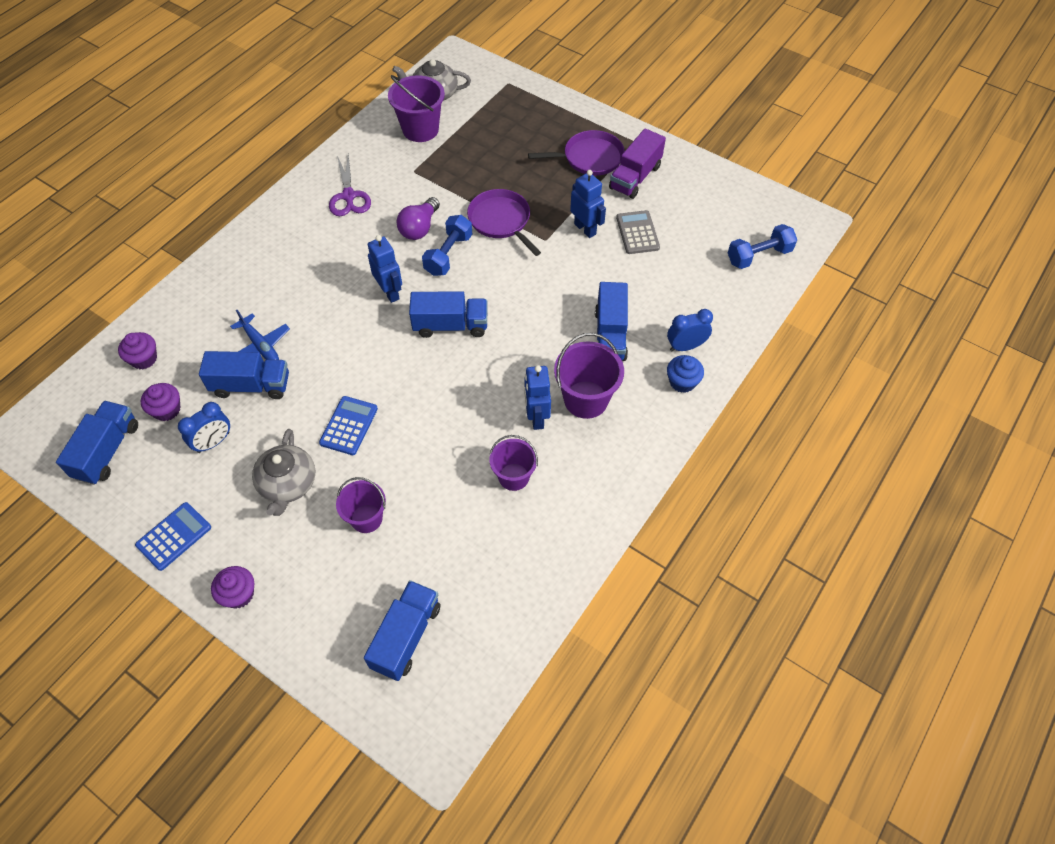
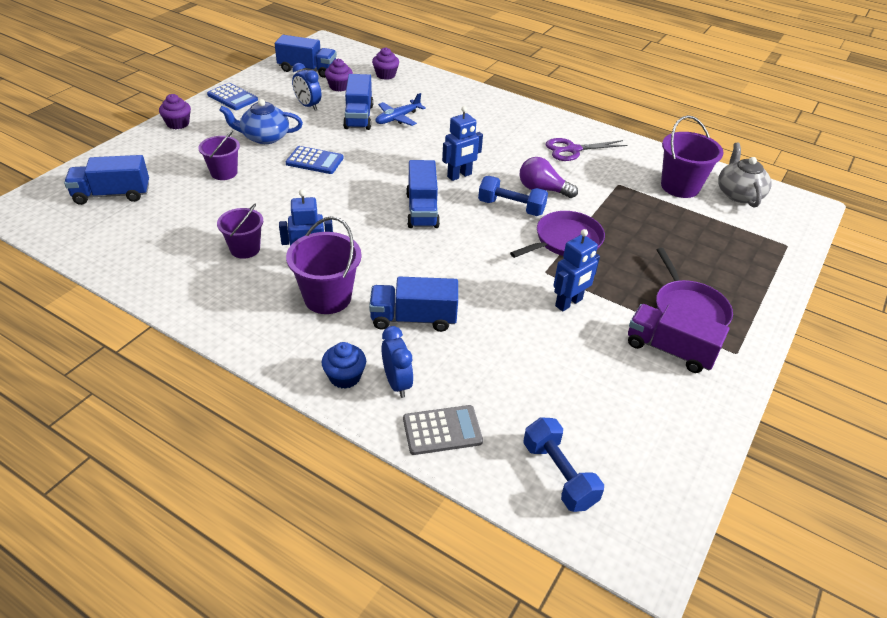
camera: 85 degrees right, 15 degrees down
(288, 484) = (264, 137): grey teapot -> blue teapot
(406, 636) = (112, 194): blue truck -> blue truck turned 150 degrees clockwise
(637, 233) = (573, 348): grey calculator -> grey calculator (442, 430)

